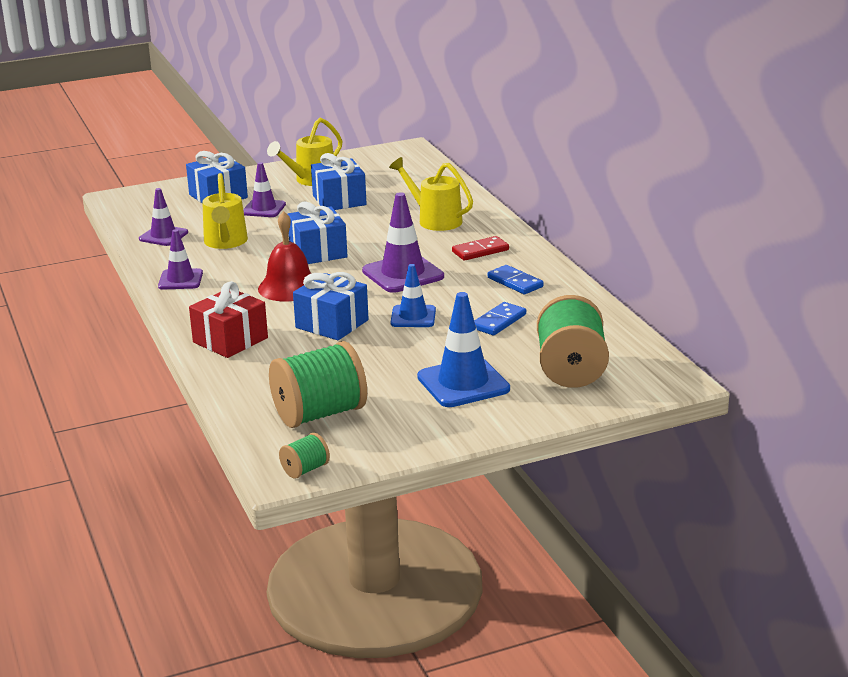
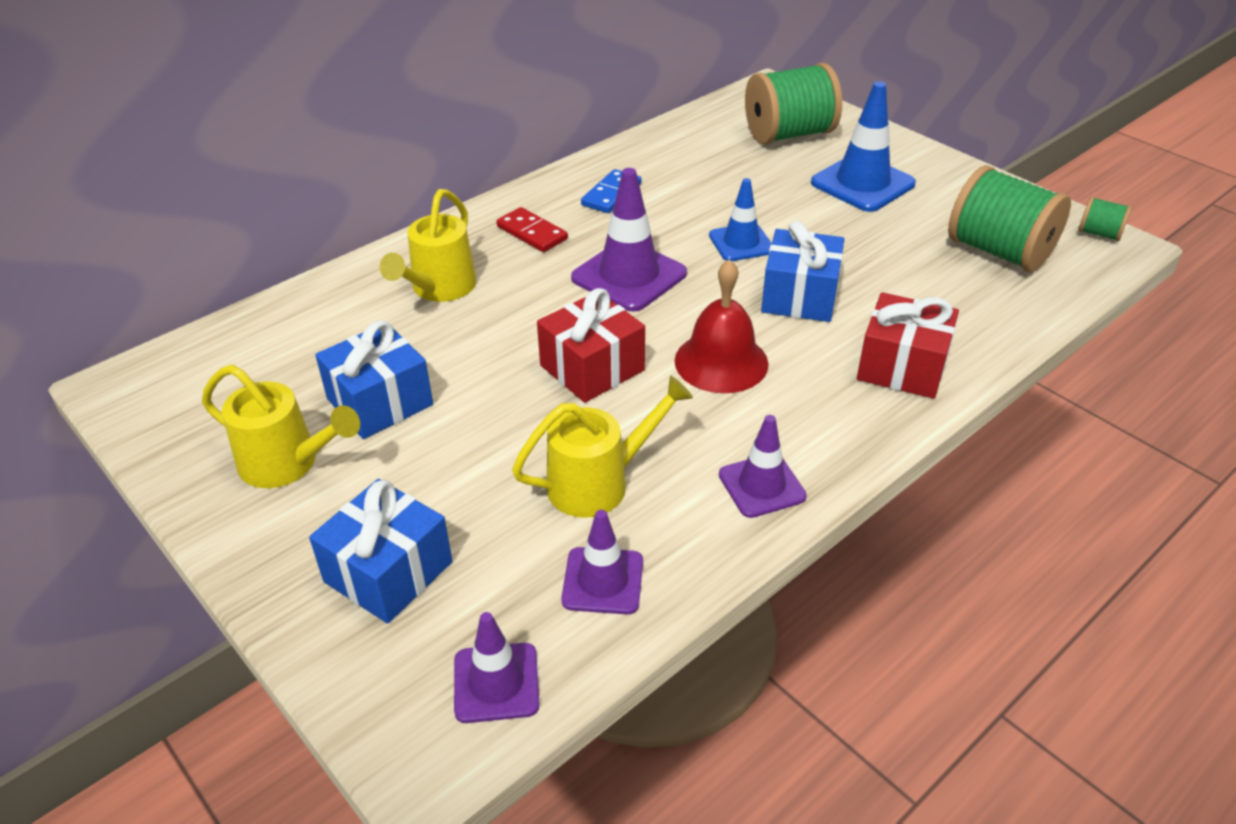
camera: 110 degrees left, 15 degrees up
(264, 209) = (438, 483): purple traffic cone -> purple traffic cone (496, 683)
(318, 252) = (592, 368): blue gift -> red gift
(498, 321) = (715, 188): blue domino -> none

